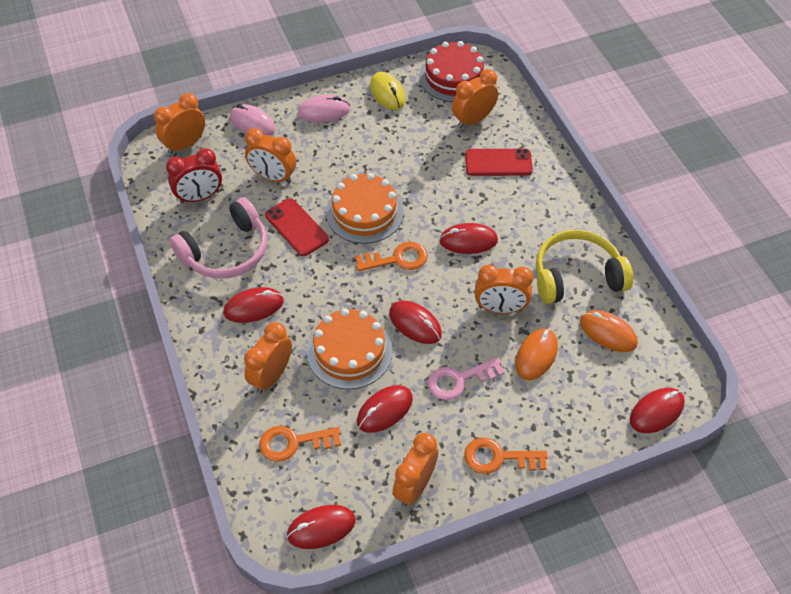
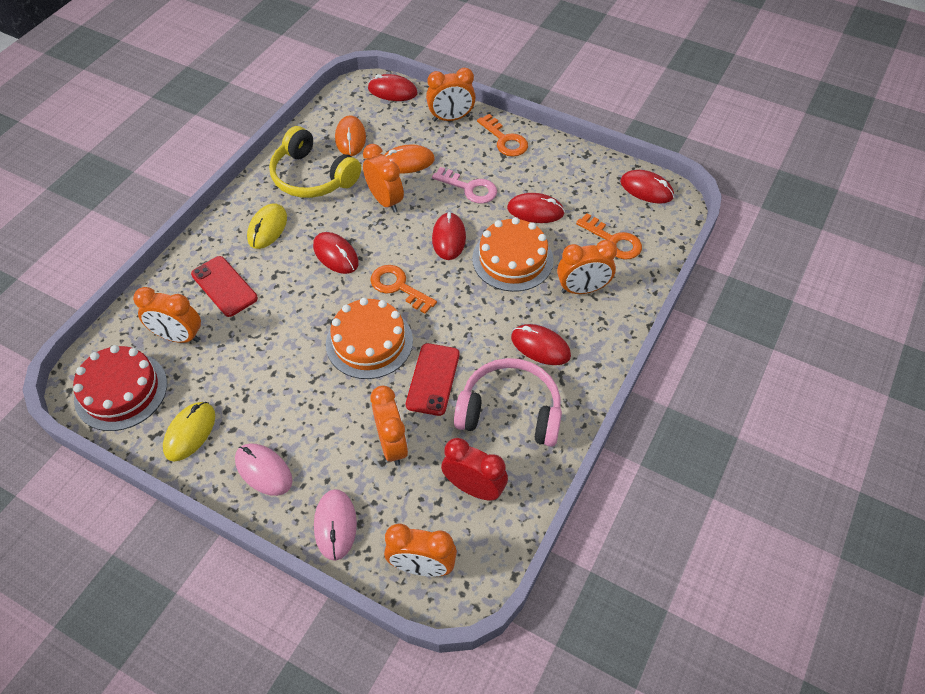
camera: 130 degrees left, 0 degrees up
(414, 486) = (568, 165): orange clock -> orange clock (451, 118)
(538, 215) = (267, 228): none -> yellow mouse

